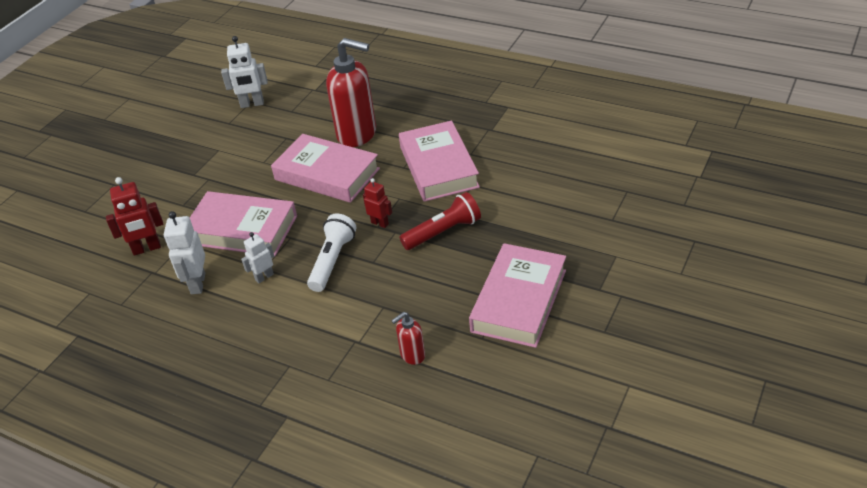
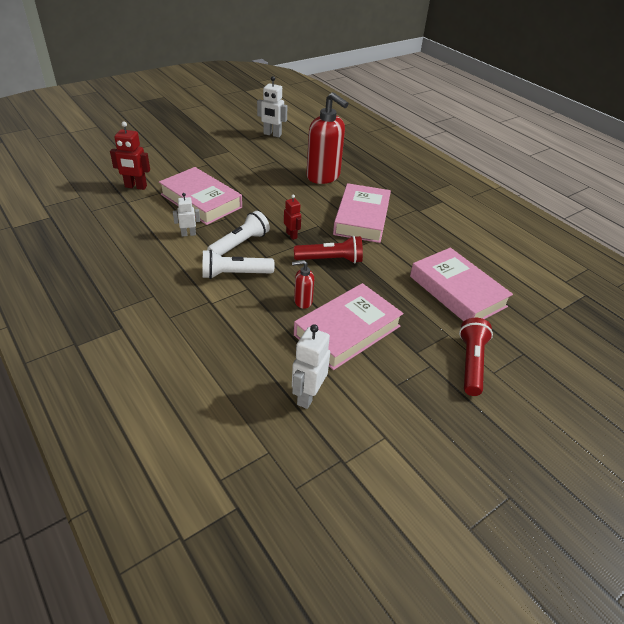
camera: 20 degrees right, 0 degrees up
(197, 284) = (145, 219): white robot -> white robot (308, 396)
(327, 174) = (283, 191): pink book -> pink book (457, 291)
(356, 298) = (234, 274): none -> white flashlight
(412, 355) = (239, 330): red soap dispenser -> red soap dispenser (302, 301)
(655, 274) = (471, 363): none -> red flashlight

